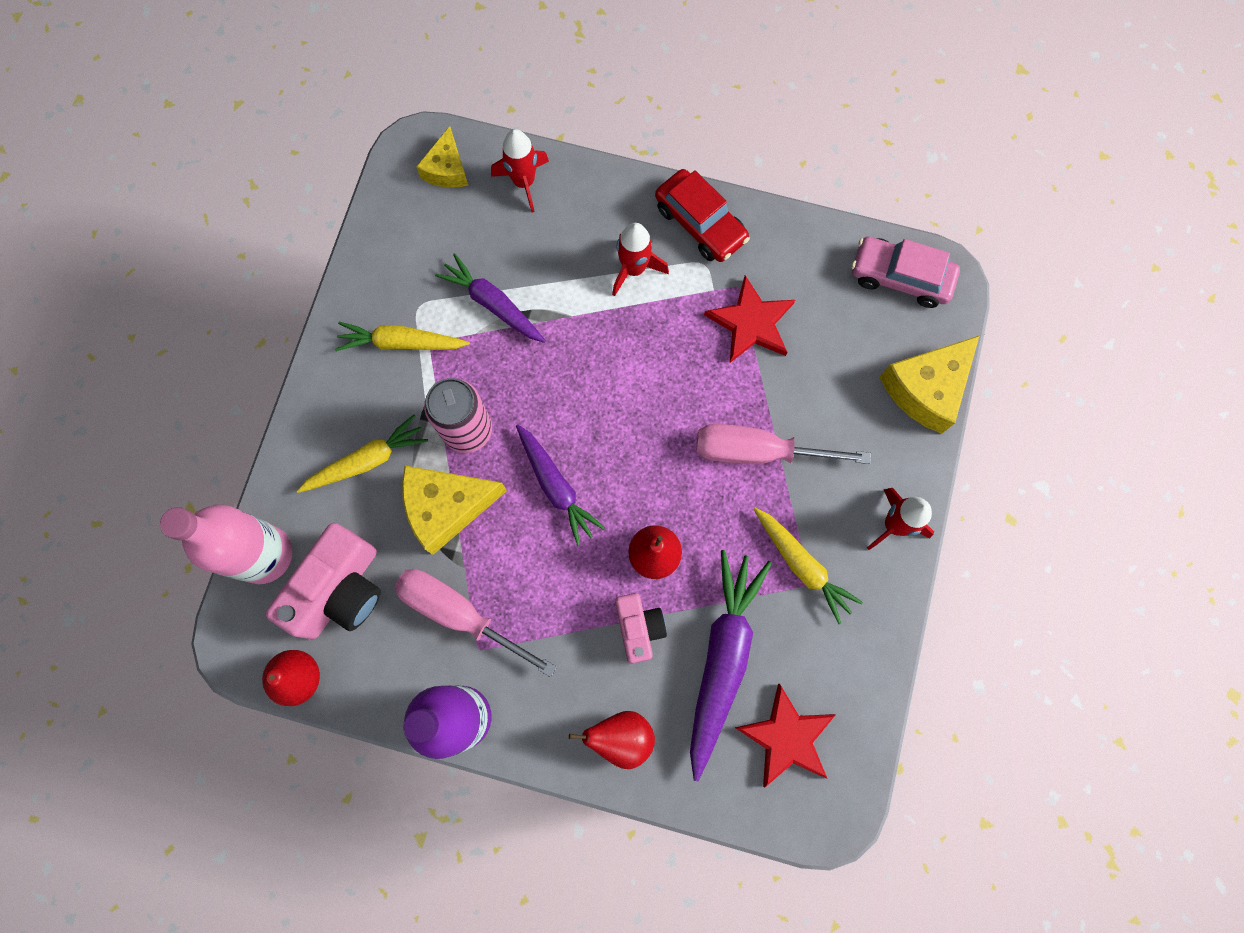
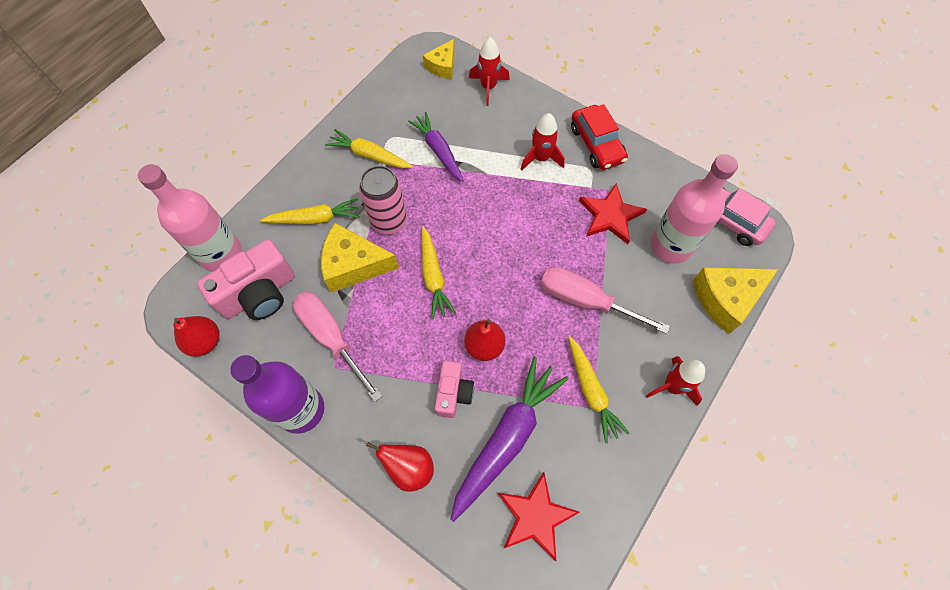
camera: 20 degrees right, 10 degrees down
(556, 486) = (433, 276): purple carrot -> yellow carrot
(839, 339) = (670, 246): none -> pink bottle

